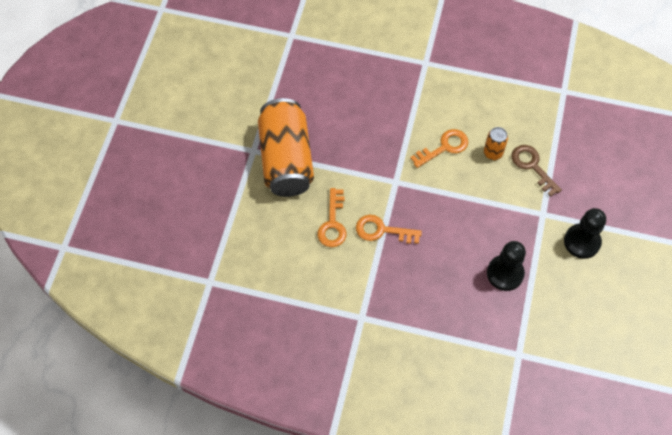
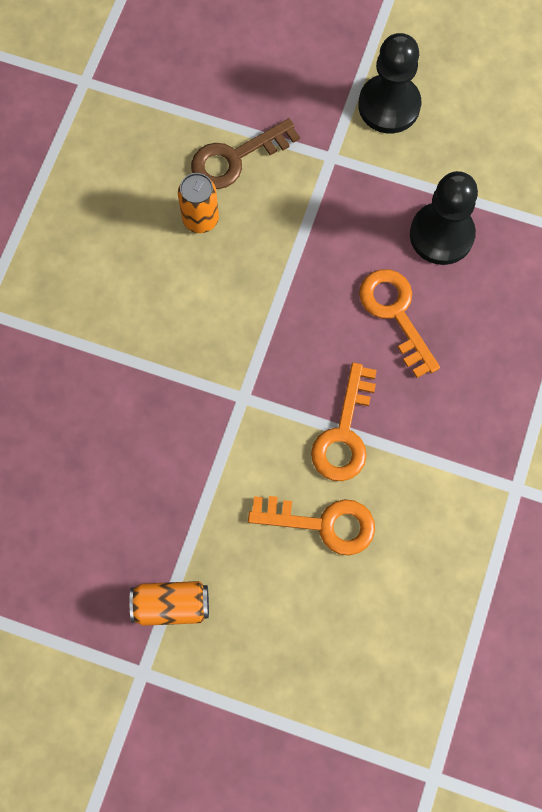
camera: 85 degrees left, 10 degrees up
(286, 159) = (171, 605): orange can -> orange can, size x0.41
(444, 147) = (178, 301): orange key -> orange key (395, 314)

